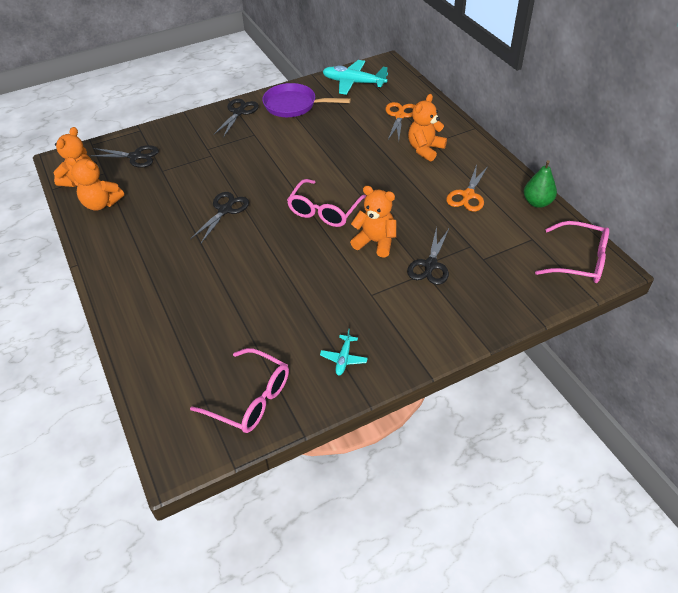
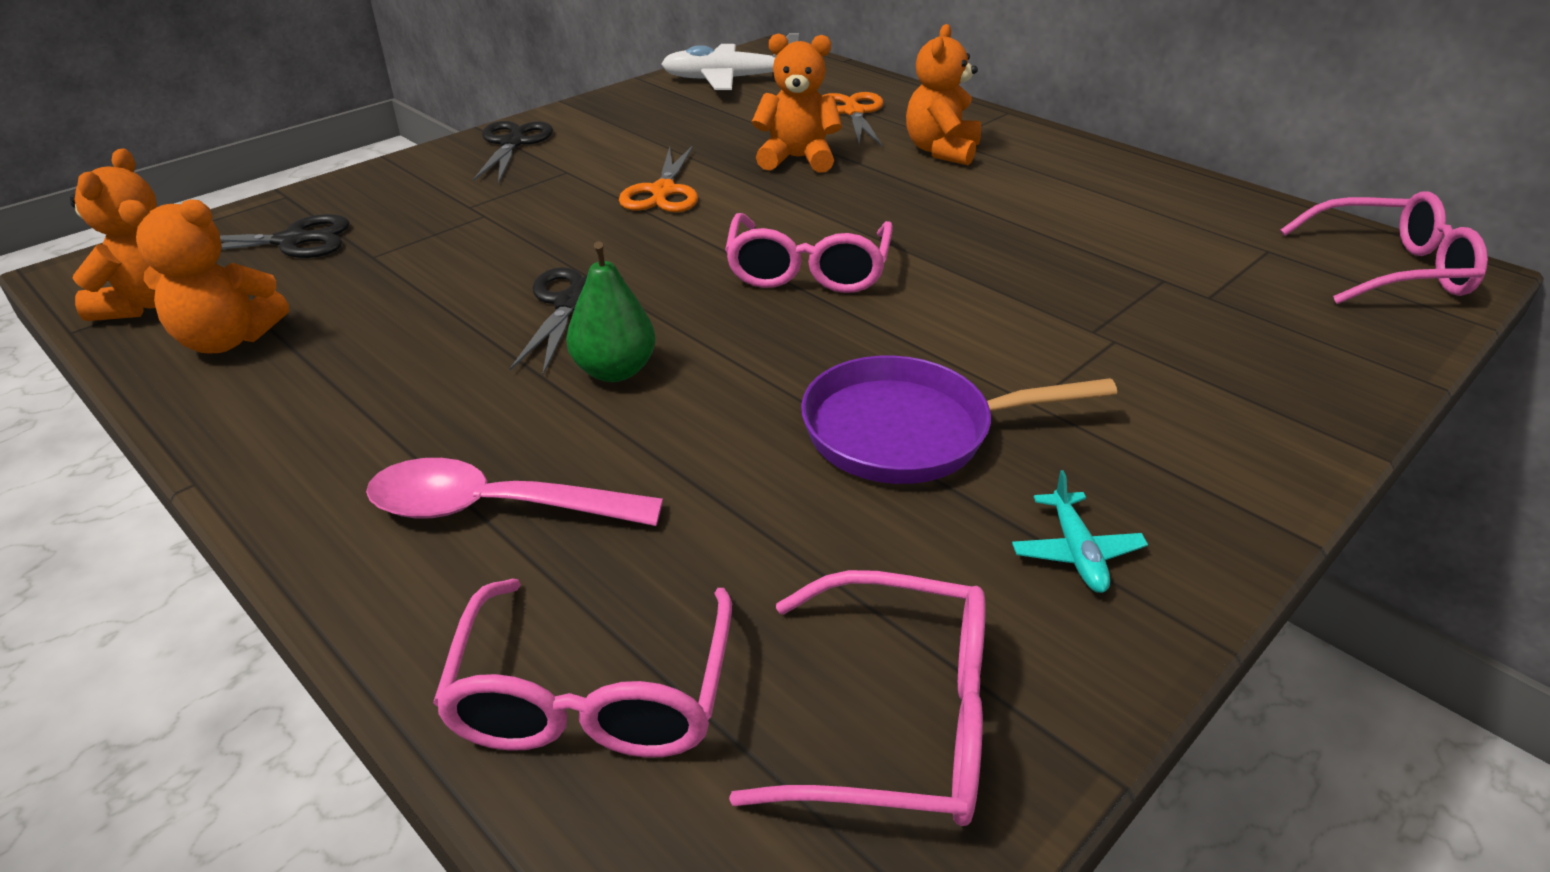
camera: 20 degrees left, 10 degrees down
(164, 296) = (494, 508): none -> pink spoon
(167, 368) = (592, 696): none -> pink glasses
(293, 105) = (627, 121): purple pan -> purple pan (908, 431)
(353, 83) = (728, 80): turquoise plane -> white plane
(375, 242) = (962, 305): orange teddy bear -> orange teddy bear (797, 159)
(430, 265) = (1113, 325): black scissors -> none
(468, 195) = (1083, 204): orange scissors -> orange scissors (663, 192)
(537, 202) = (1221, 196): green pear -> green pear (614, 371)

